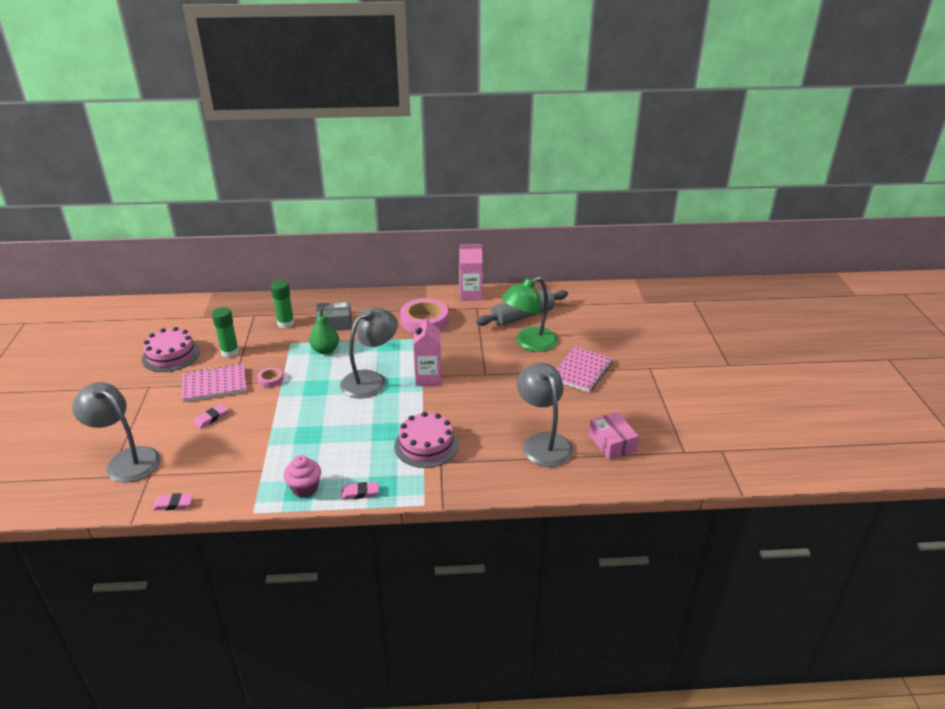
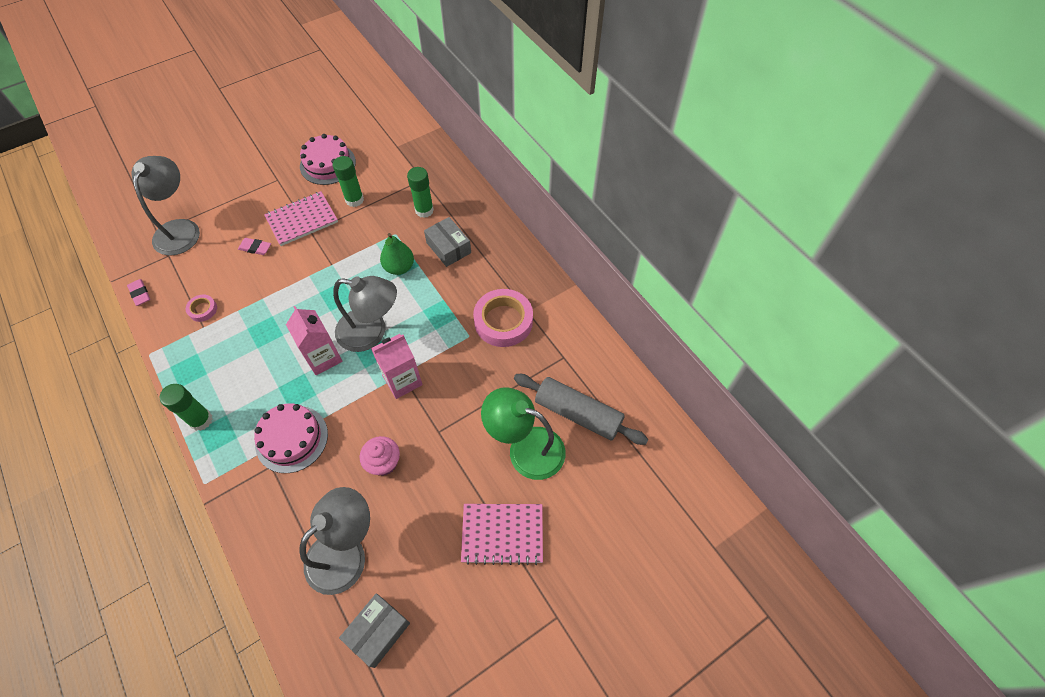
camera: 60 degrees right, 25 degrees up
(214, 384) = (302, 220): pink notebook -> pink notebook turned 75 degrees counterclockwise
(270, 379) = (330, 254): pink tape -> pink tape (203, 310)
(305, 488) = (191, 373): pink cupcake -> pink cupcake (384, 463)
(360, 493) = (201, 420): pink eraser -> green glue stick
(470, 295) = (586, 337): pink carton -> pink carton (323, 358)
(612, 443) = (378, 631): pink box -> grey box

